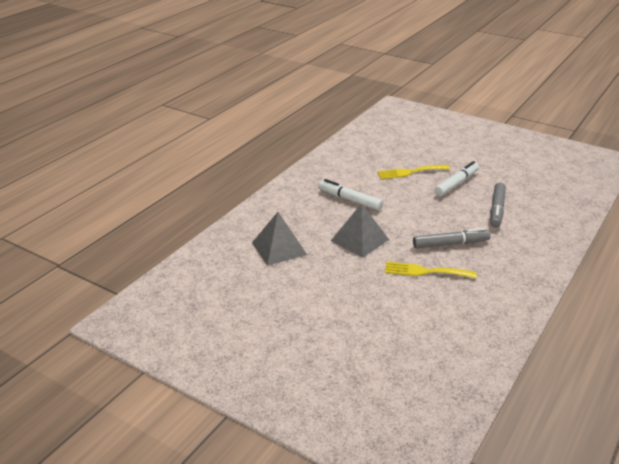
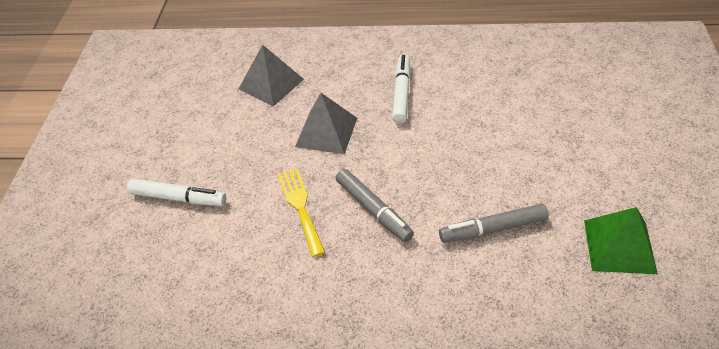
camera: 65 degrees right, 15 degrees up
(410, 172) = (511, 116): yellow fork -> none
(456, 183) = (524, 167): white marker -> white marker (178, 198)
(534, 179) = (619, 246): none -> green pyramid

